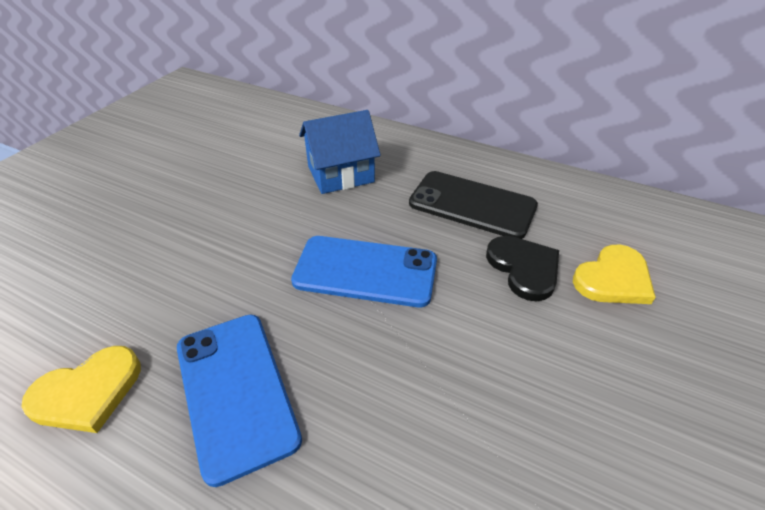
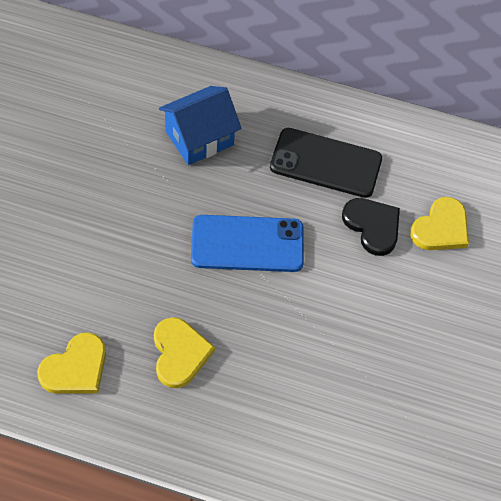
camera: 15 degrees left, 15 degrees up
(235, 391) = (179, 353): blue phone -> yellow heart

